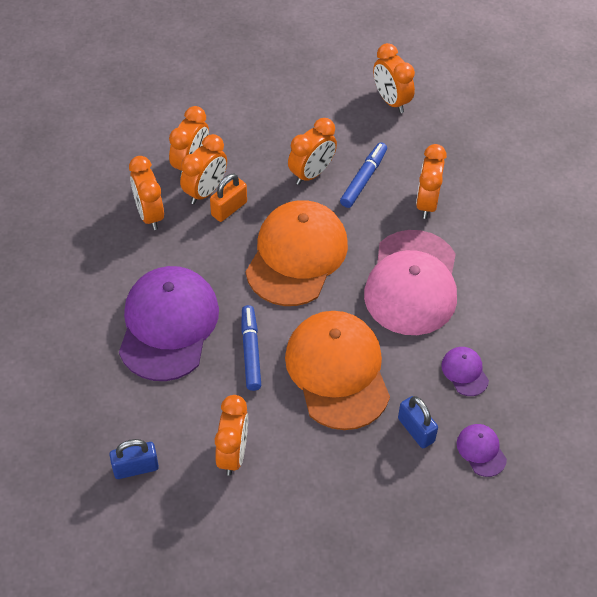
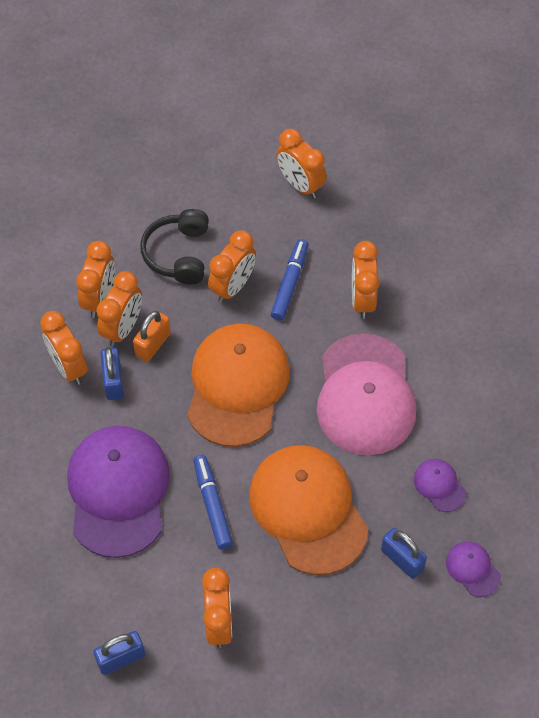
camera: 10 degrees left, 5 degrees up
(186, 233) = (113, 381): none -> blue padlock
(269, 139) = (178, 254): none -> black headphones

